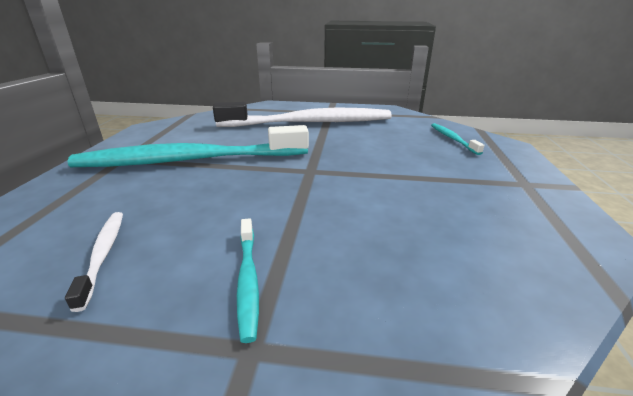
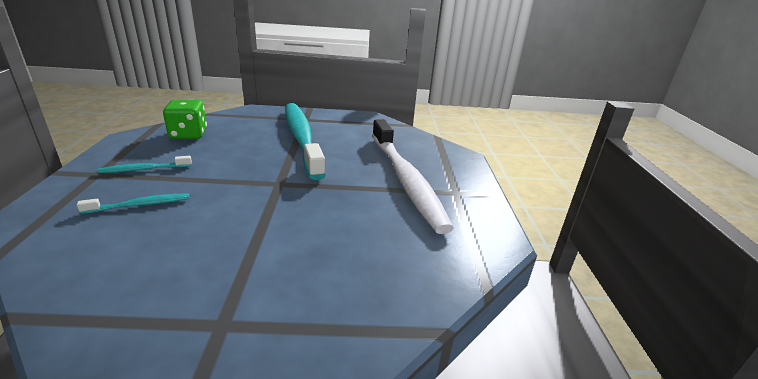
camera: 80 degrees right, 0 degrees up
(103, 254) = (188, 135): white toothbrush -> green dice
(452, 139) = (375, 286): turquoise toothbrush -> turquoise toothbrush (140, 205)

